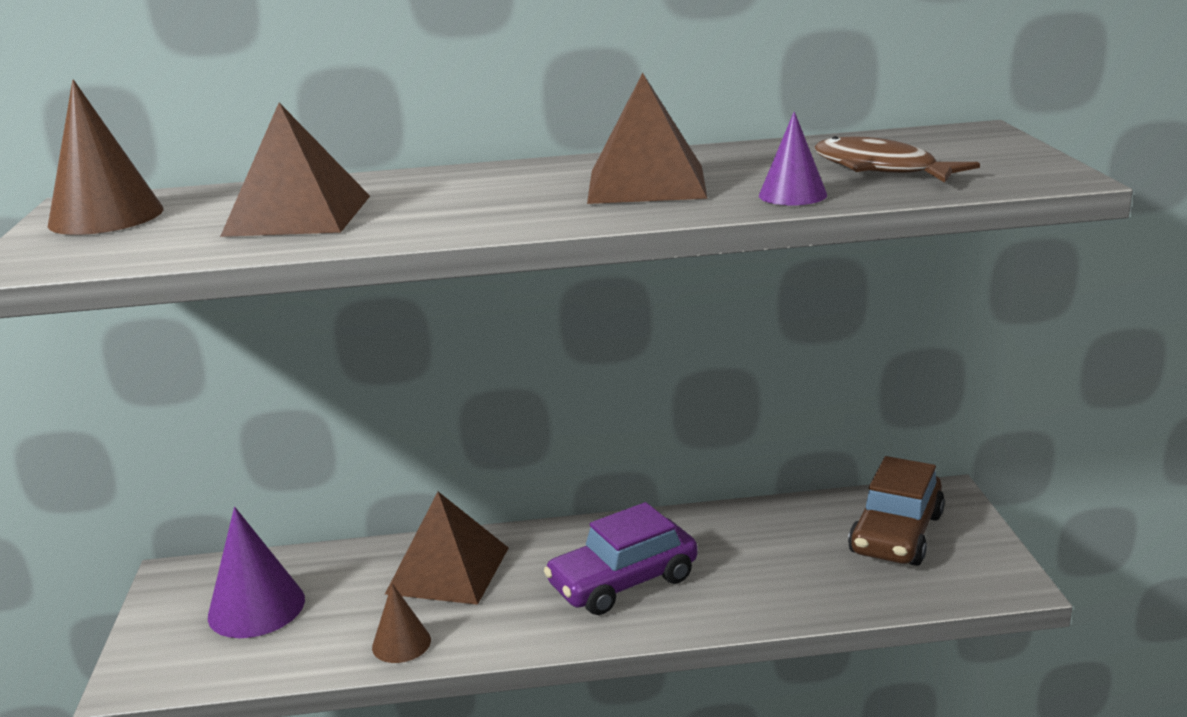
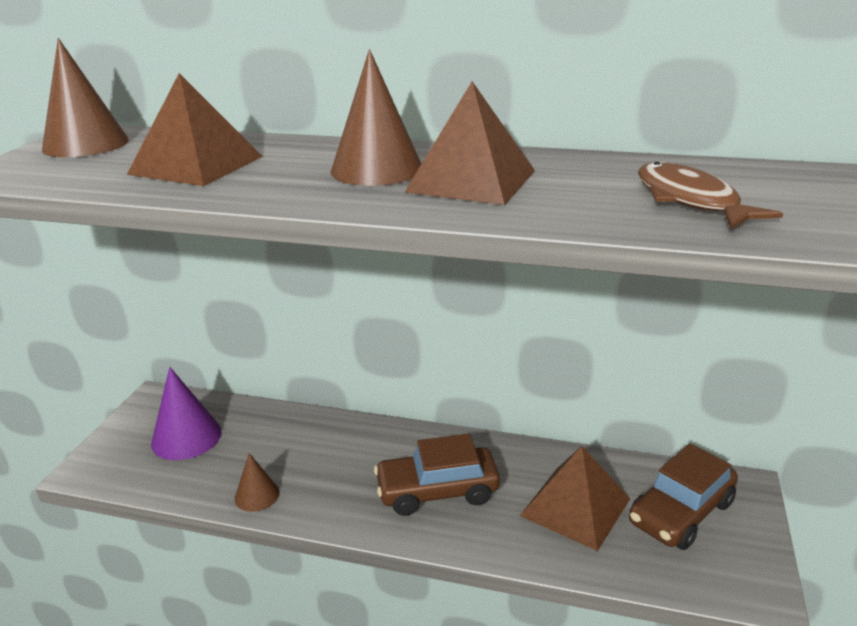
camera: 20 degrees right, 5 degrees up
(448, 570) = (322, 444): brown pyramid -> brown pyramid (575, 506)
(527, 189) = (376, 169): none -> brown cone
(623, 582) = (437, 491): purple car -> brown car
(792, 195) = (581, 215): purple cone -> none

